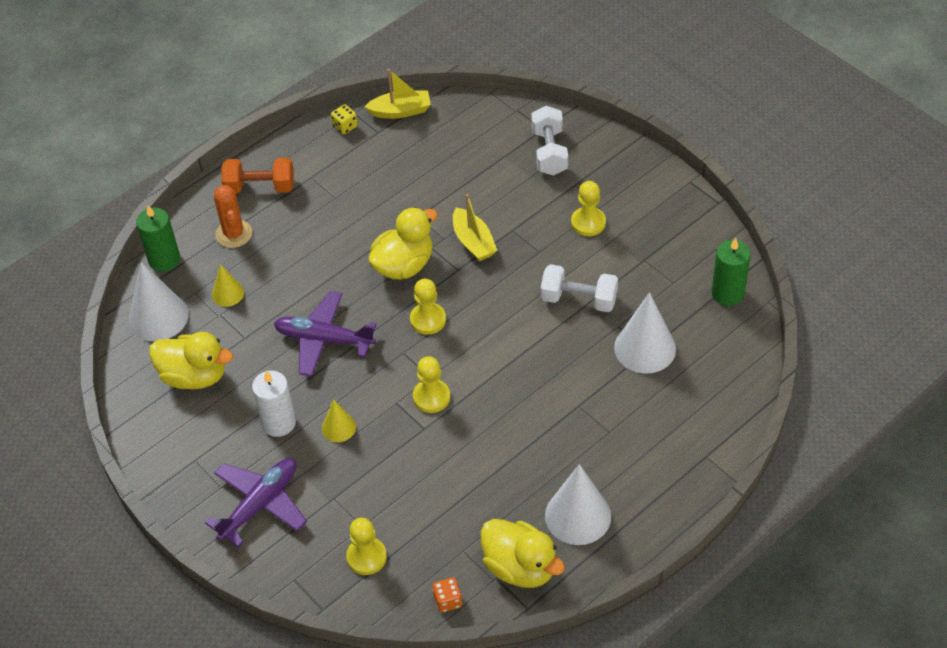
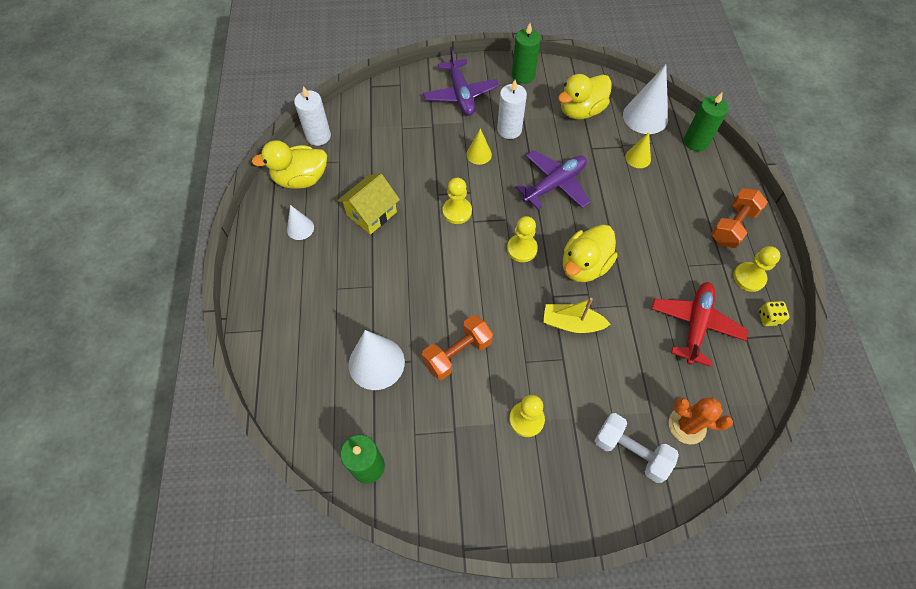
camera: 125 degrees right, 10 degrees up
(177, 463) = (523, 75): none -> green candle
(234, 234) = (693, 188): orange cactus -> orange cactus (687, 425)
(366, 557) = (381, 119): yellow pawn -> yellow pawn (749, 278)
(396, 166) = (695, 325): none -> red plane
(400, 111) = (763, 369): yellow boat -> none
(404, 265) = (584, 266): yellow duck -> yellow duck turned 45 degrees clockwise
(448, 601) = (318, 136): orange dice -> white candle
(501, 467) = (371, 213): none -> yellow house
(578, 516) = (300, 228): white cone -> white cone, size x0.54
(579, 299) = (457, 353): white dumbbell -> orange dumbbell

